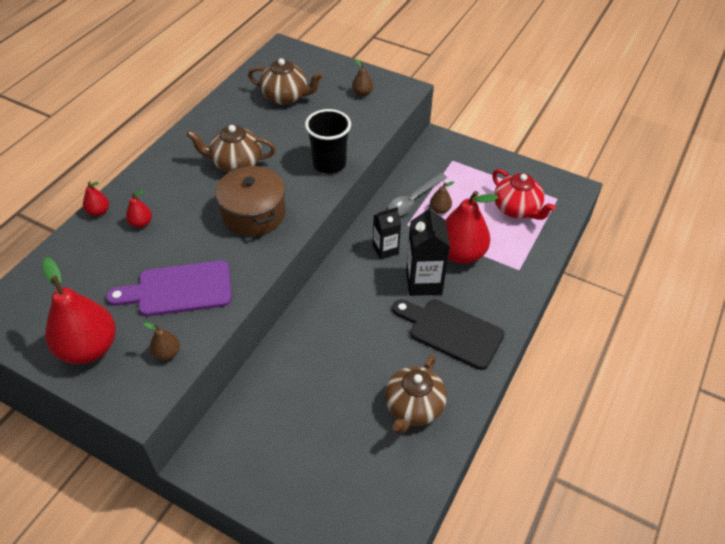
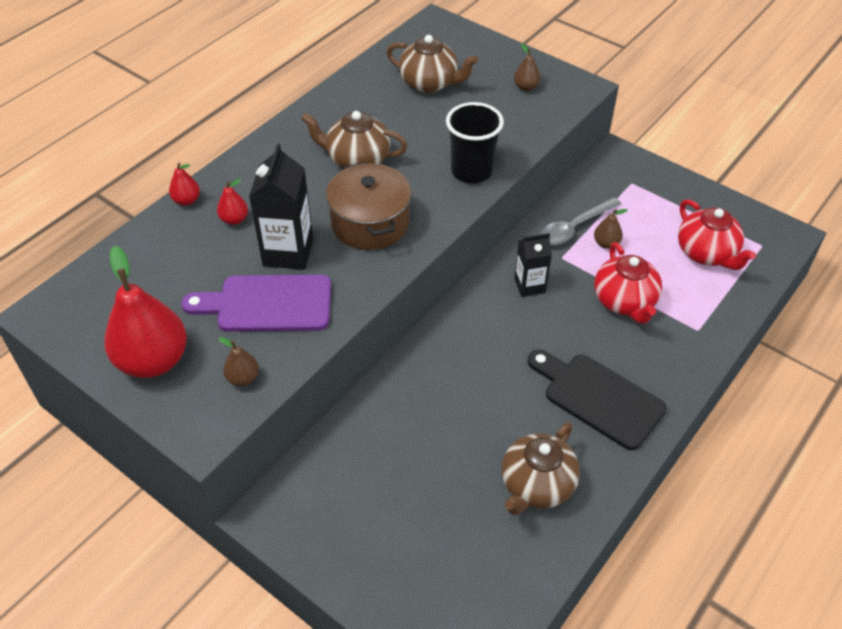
camera: 10 degrees right, 0 degrees up
(424, 282) = (572, 332): black carton -> black carton (288, 252)
(460, 254) = (624, 302): red pear -> red teapot

